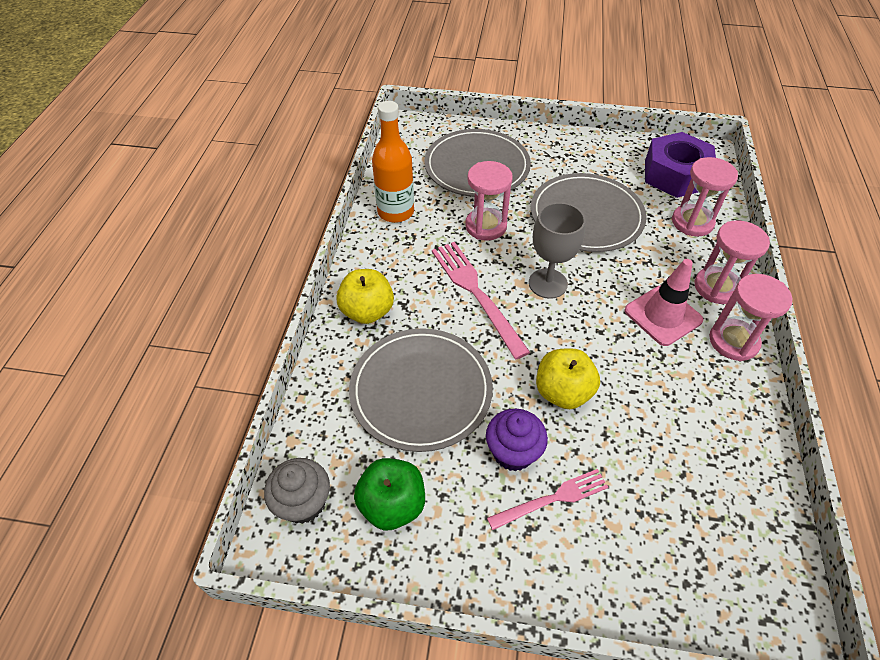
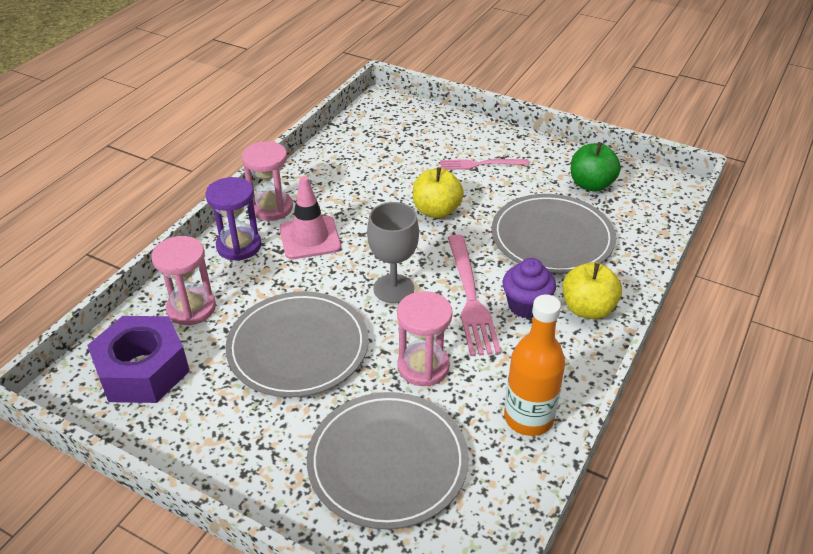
camera: 160 degrees left, 10 degrees down
(303, 503) = (655, 198): grey cupcake -> none
(513, 452) = (495, 189): purple cupcake -> purple cupcake (526, 305)
(717, 287) = (239, 246): pink hourglass -> purple hourglass

